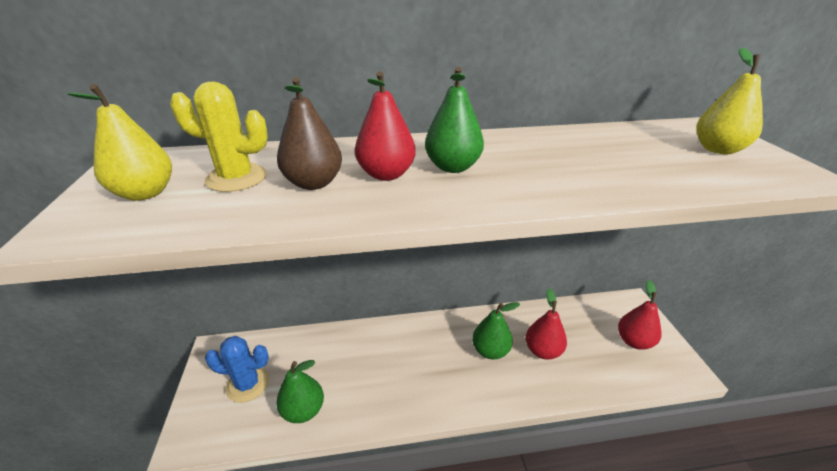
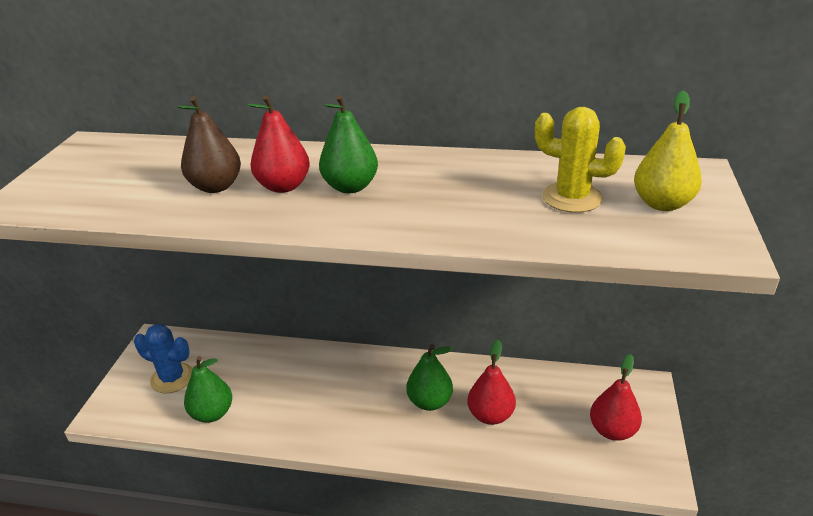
camera: 20 degrees right, 0 degrees up
(145, 193) = (83, 178): yellow pear -> none
(236, 178) = (158, 173): yellow cactus -> yellow cactus (572, 198)

